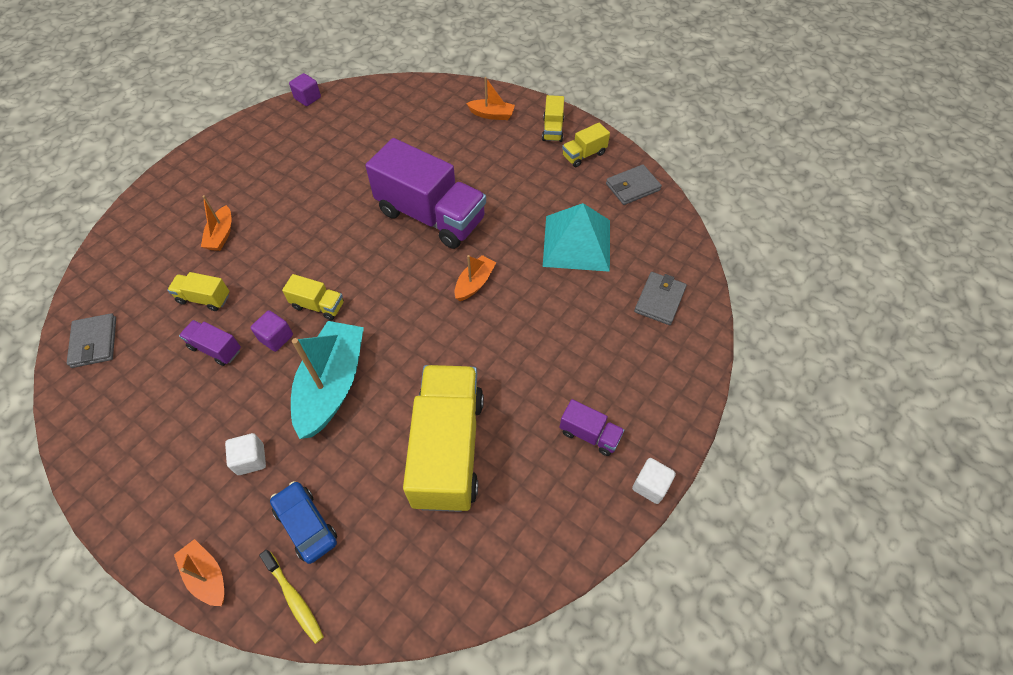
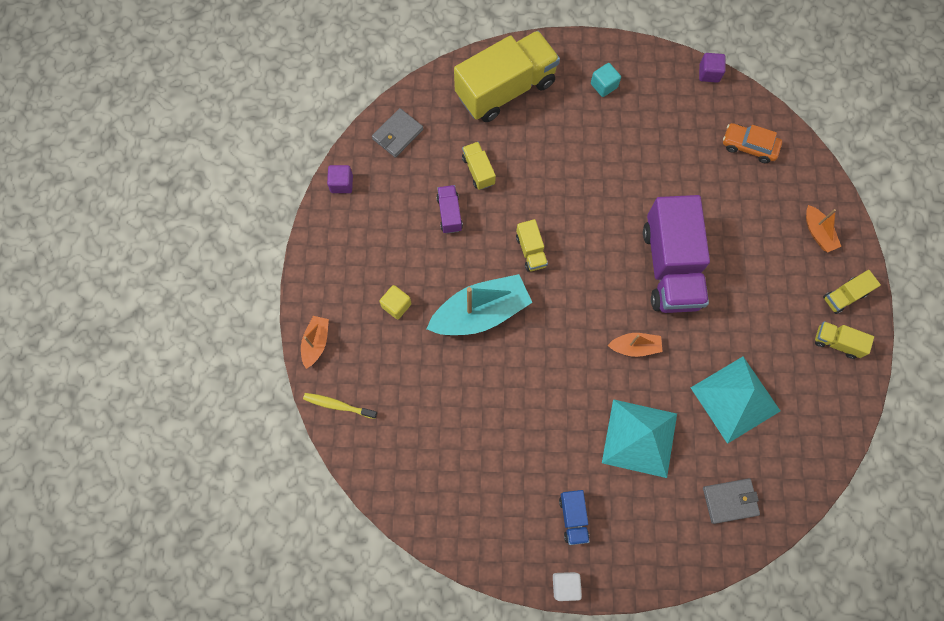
camera: 55 degrees right, 15 degrees up
(221, 235) = (534, 133): orange boat -> none
(240, 164) = (604, 85): none -> turquoise cube
(251, 459) = (396, 305): white cube -> yellow cube
(276, 338) = (486, 245): purple cube -> purple cube (341, 184)
(294, 599) = (338, 405): yellow toothbrush -> yellow toothbrush turned 90 degrees clockwise
(306, 525) = (382, 375): blue car -> none
(387, 111) = (749, 146): none -> orange car
(448, 449) = (492, 426): yellow truck -> yellow truck (505, 89)
(556, 331) = (639, 438): none -> turquoise pyramid
(589, 434) = (573, 517): purple truck -> blue truck
(632, 187) = (833, 407): grey wallet -> none

